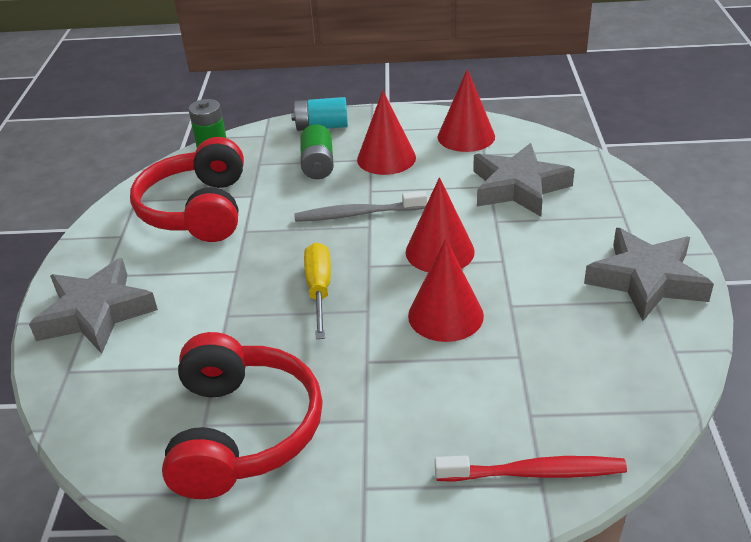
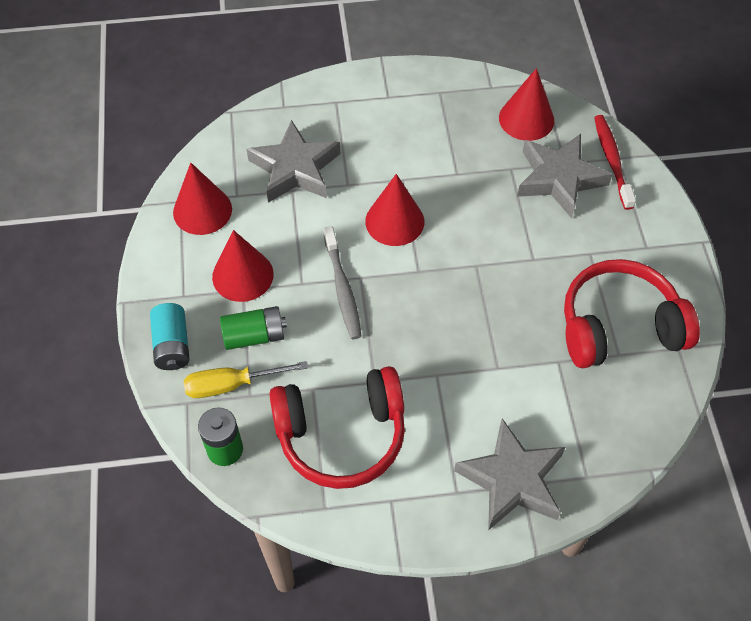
camera: 100 degrees left, 20 degrees up
(319, 290) = (456, 303): yellow screwdriver -> yellow screwdriver (231, 385)
(445, 315) = (475, 213): red cone -> red cone (526, 119)
(646, 280) = (418, 94): grey star -> grey star (559, 179)

